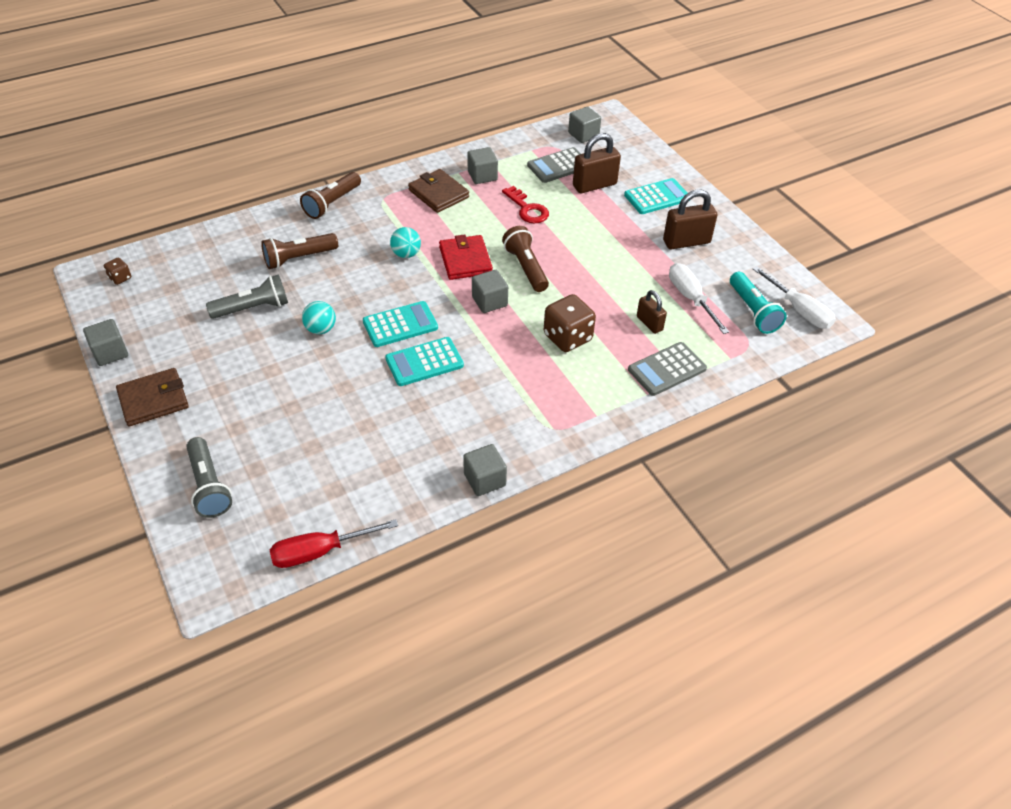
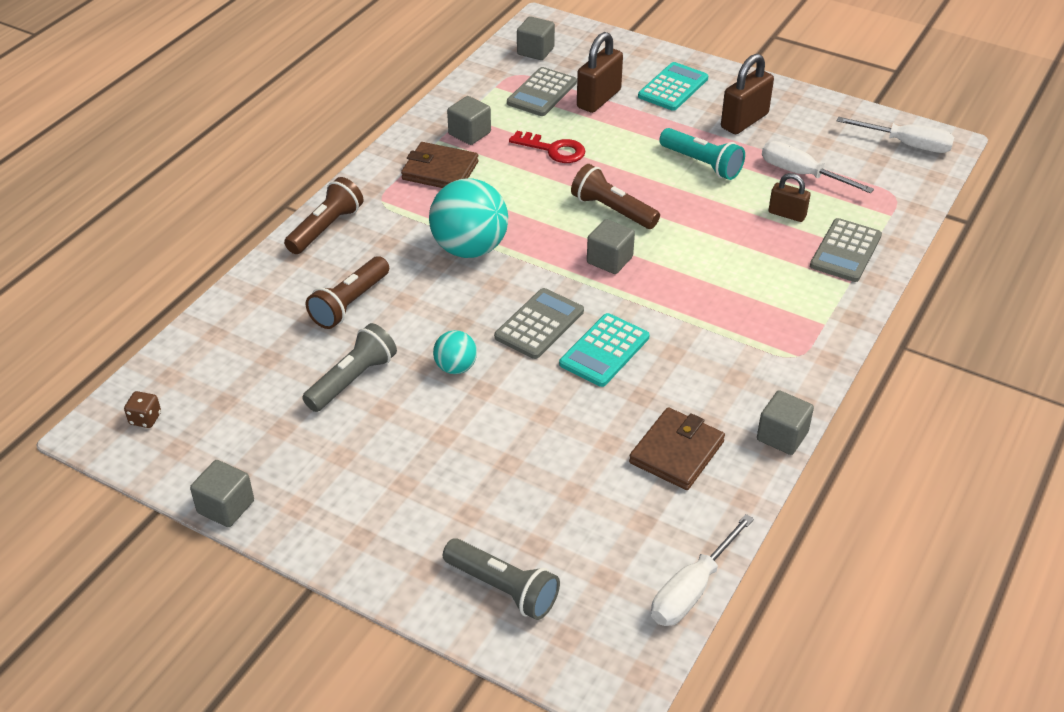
camera: 30 degrees left, 5 degrees down
(153, 400) = (338, 532): brown wallet -> brown wallet (676, 452)
(320, 551) = (692, 589): red screwdriver -> white screwdriver
(332, 203) = (326, 228): brown flashlight -> brown flashlight turned 150 degrees counterclockwise
(400, 325) = (539, 324): turquoise calculator -> grey calculator
(406, 254) = (469, 248): turquoise ball -> turquoise ball, size x1.97
(465, 260) = (541, 228): red wallet -> none
(567, 337) = (723, 262): brown dice -> none
(753, 311) = (868, 163): turquoise flashlight -> turquoise flashlight (702, 164)

